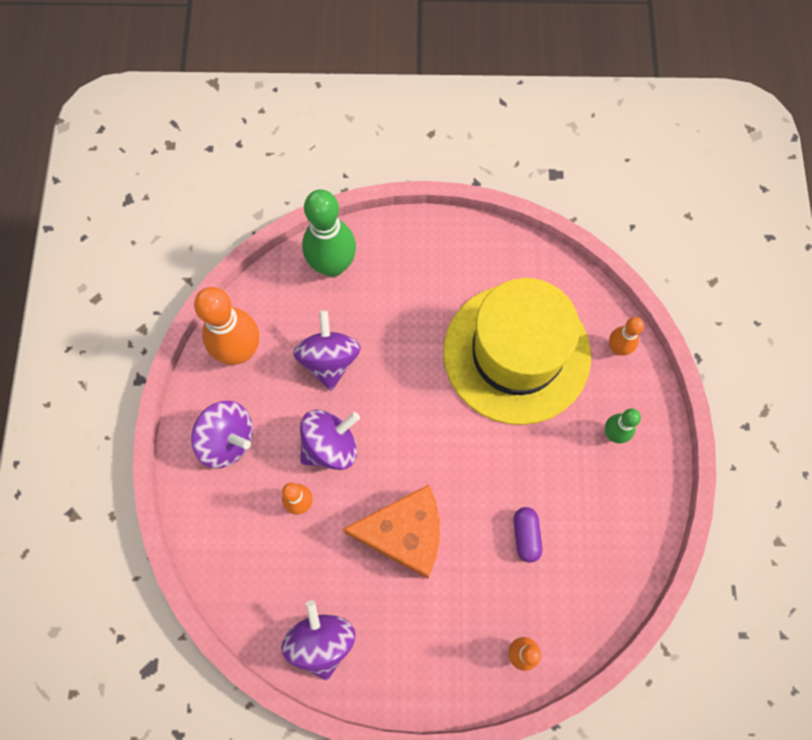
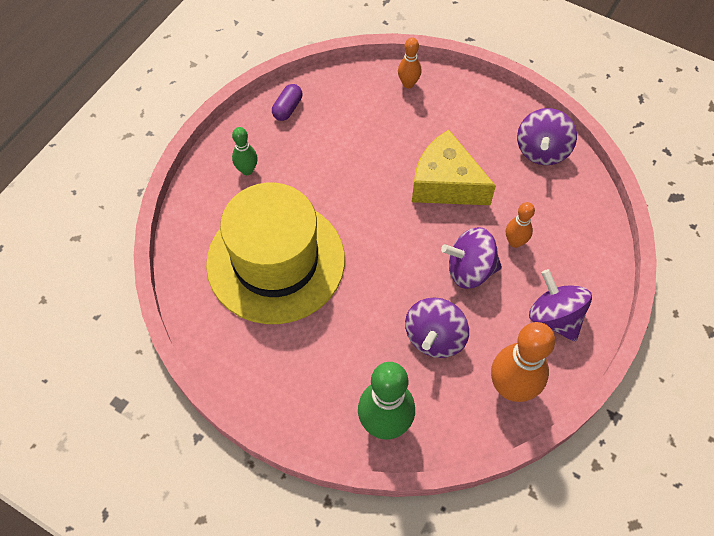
camera: 150 degrees left, 10 degrees down
(404, 534) = (445, 184): orange cheese -> yellow cheese
(526, 535) = (358, 141): purple capsule -> purple capsule (287, 108)
(617, 348) = (195, 224): orange bowling pin -> none

